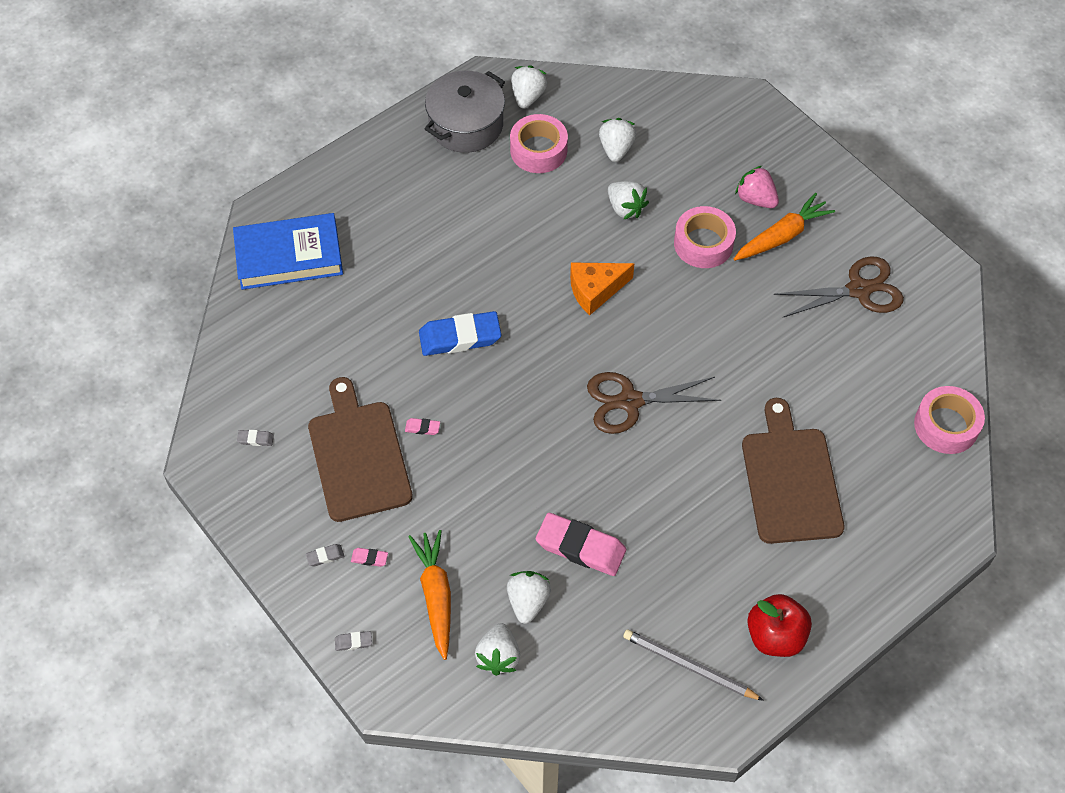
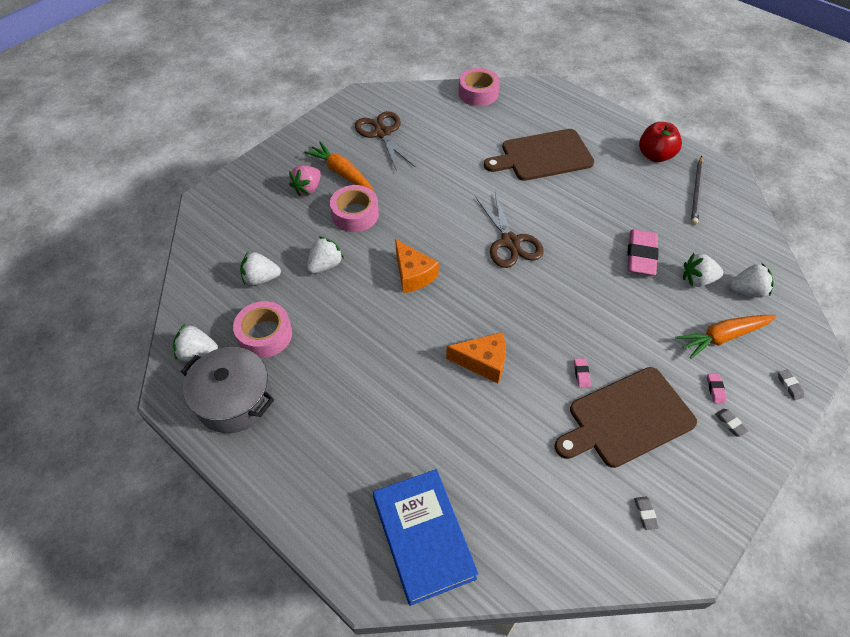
camera: 100 degrees left, 5 degrees down
(460, 337) = (483, 362): blue eraser -> orange cheese

